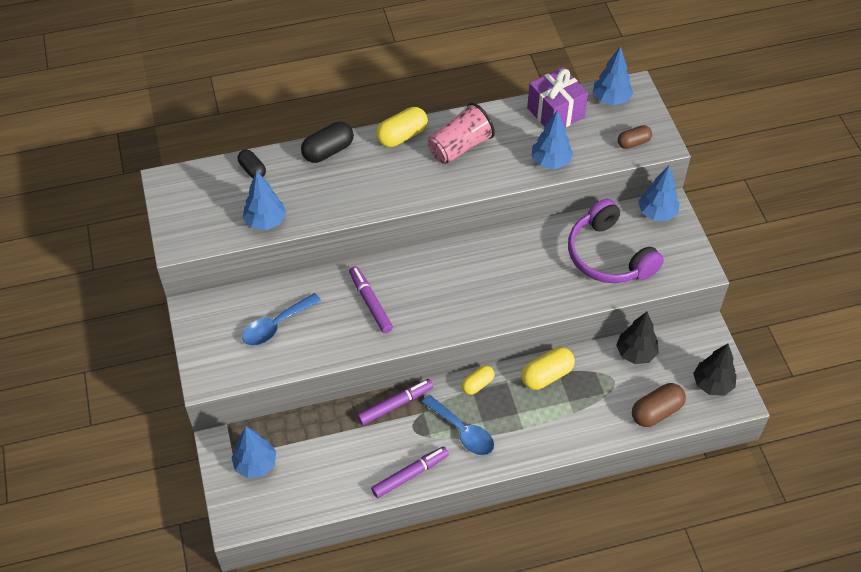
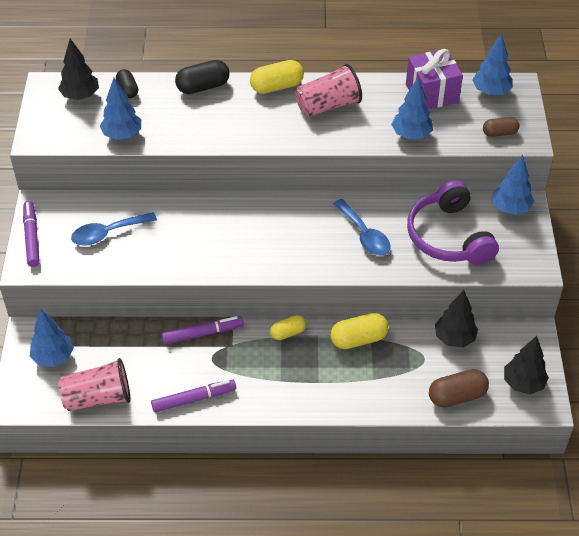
camera: 15 degrees right, 5 degrees down
(206, 186) = (80, 96): none -> black tree
(315, 496) = (98, 398): none -> pink cup
(370, 303) = (202, 231): purple marker -> purple marker (32, 237)
(463, 432) = (258, 372): blue spoon -> blue spoon (364, 235)

